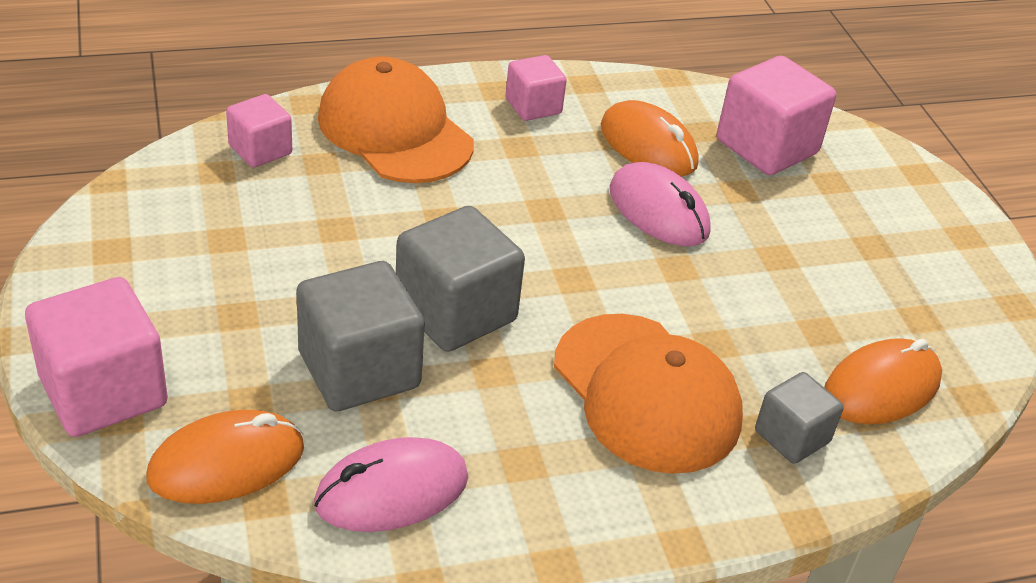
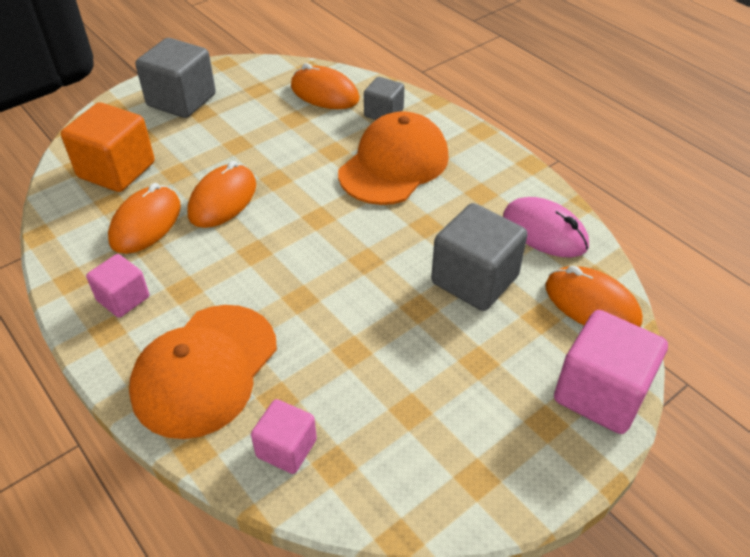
camera: 110 degrees left, 5 degrees up
(455, 312) = (390, 257): grey cube -> grey cube (181, 100)
(658, 211) = (223, 200): pink mouse -> orange mouse
(766, 147) = (116, 170): pink cube -> orange cube

